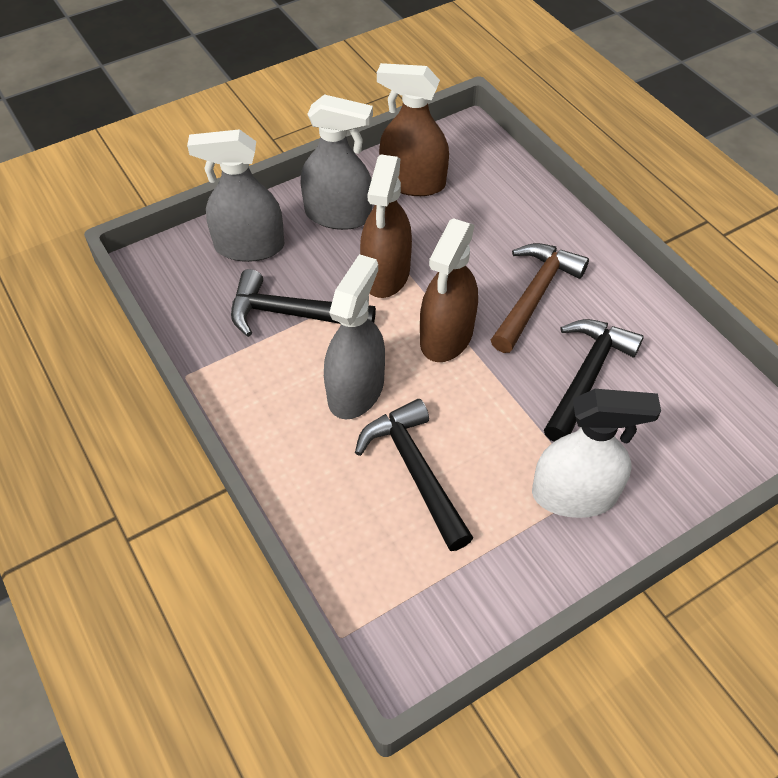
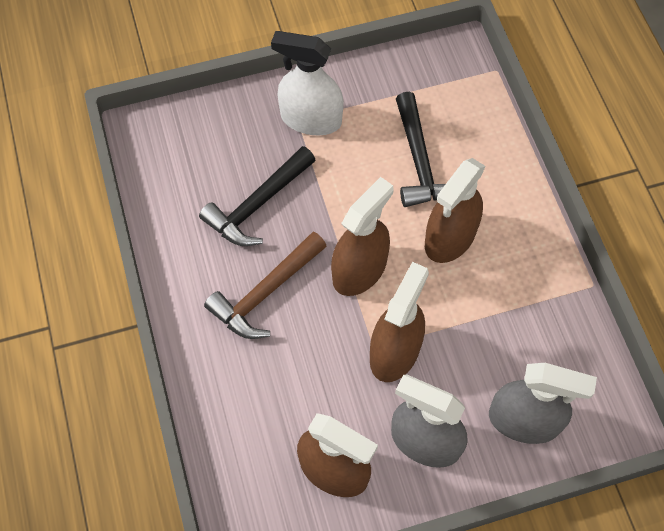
camera: 165 degrees left, 10 degrees up
(292, 314) = (492, 326): black hammer -> none
(356, 390) = (450, 238): grey spray bottle -> brown spray bottle

